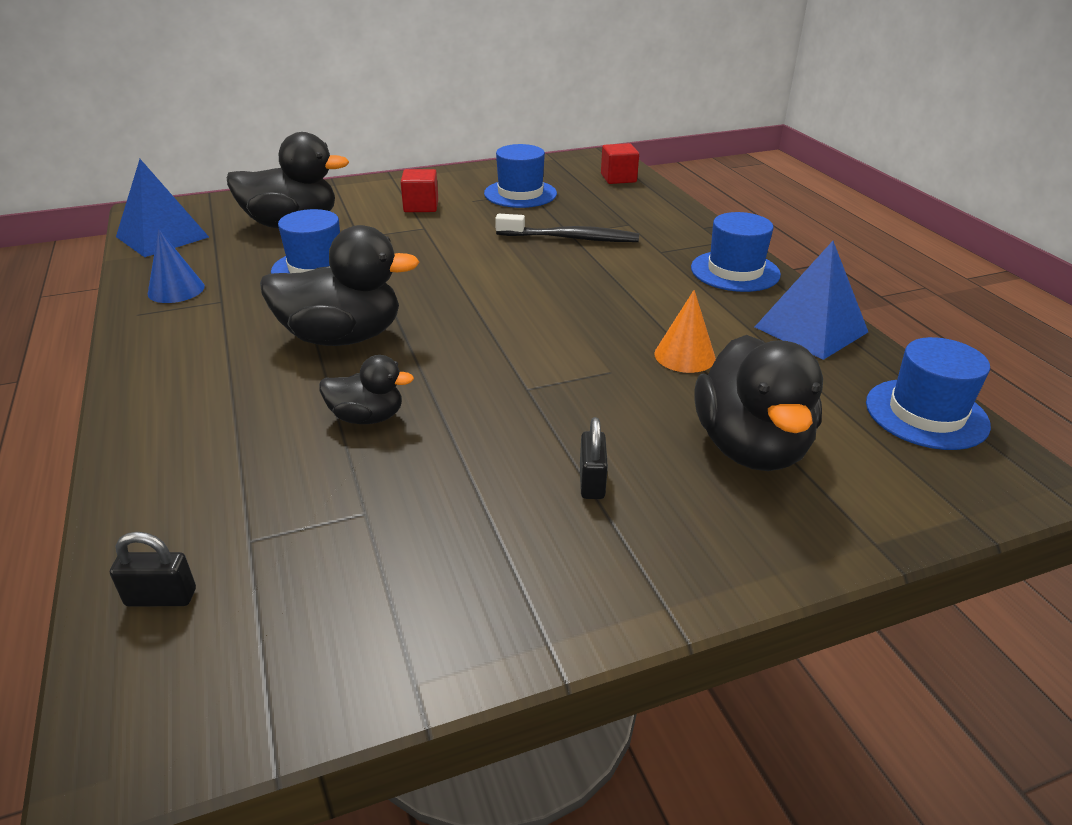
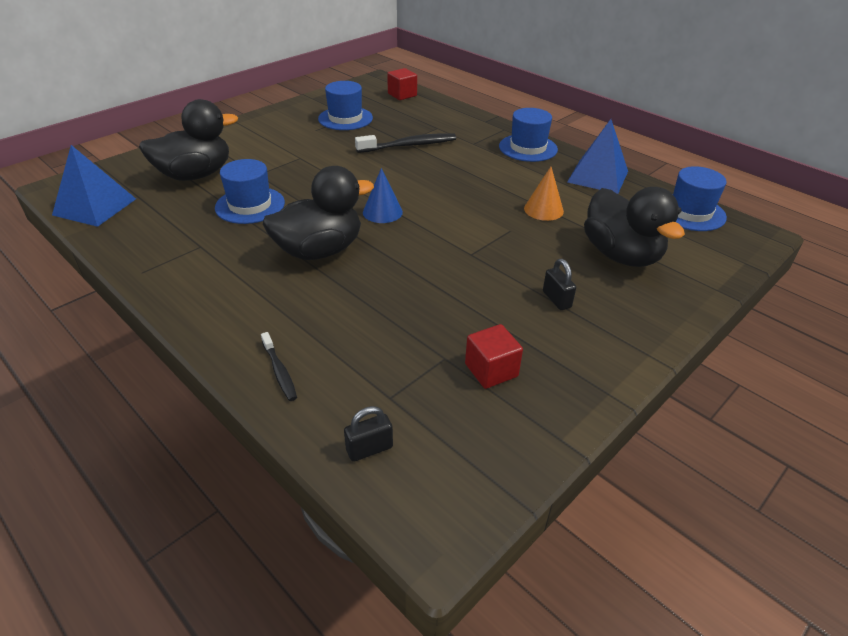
camera: 25 degrees left, 5 degrees up
(159, 465) = (279, 371): none -> black toothbrush
(176, 290) = (154, 246): blue cone -> blue cone (382, 212)
(367, 417) = (389, 299): black duck -> none
(421, 206) = (282, 141): red cube -> red cube (491, 370)

